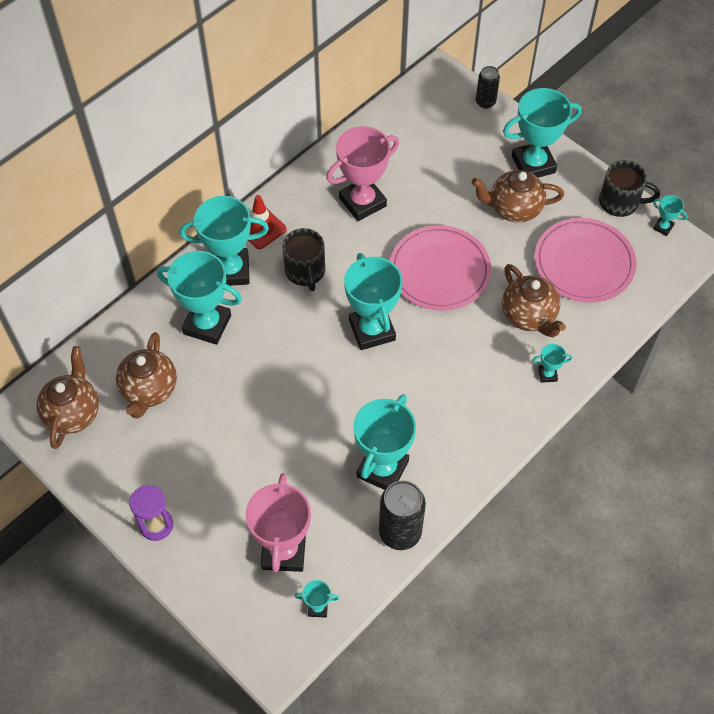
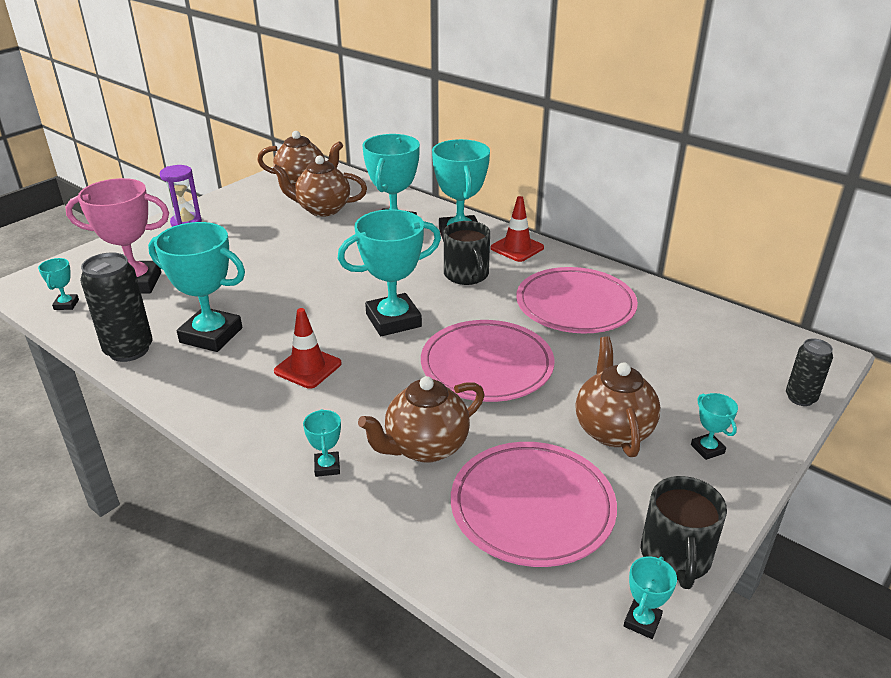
camera: 85 degrees right, 25 degrees down
(305, 271) = (467, 275): black mug -> black mug turned 90 degrees counterclockwise
(362, 202) = (575, 306): pink trophy -> pink plate
(434, 391) = (308, 367): none -> red traffic cone
(533, 164) = (707, 449): turquoise trophy -> turquoise trophy, size x0.44

